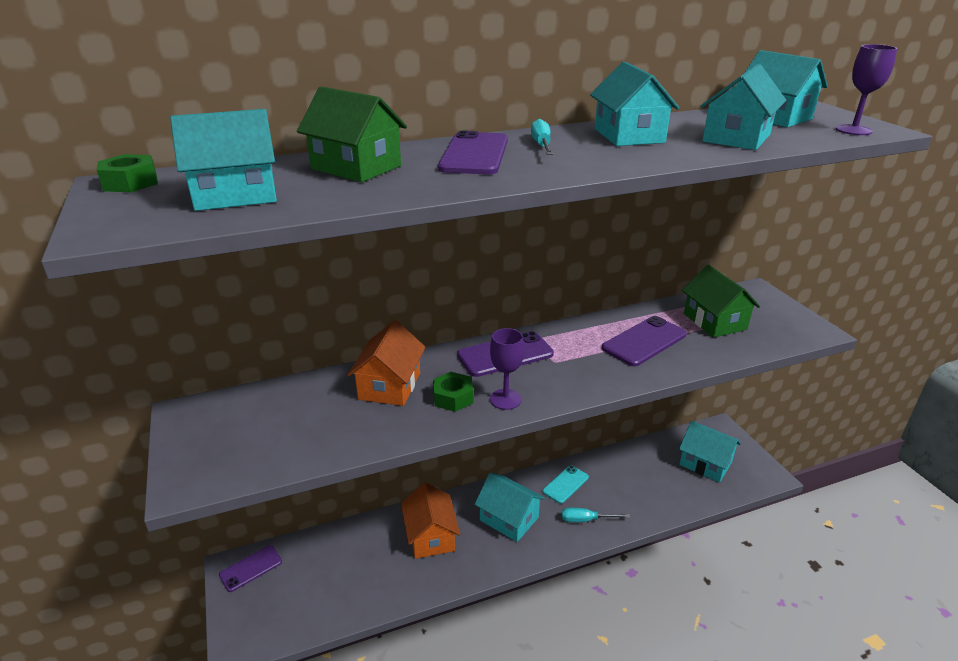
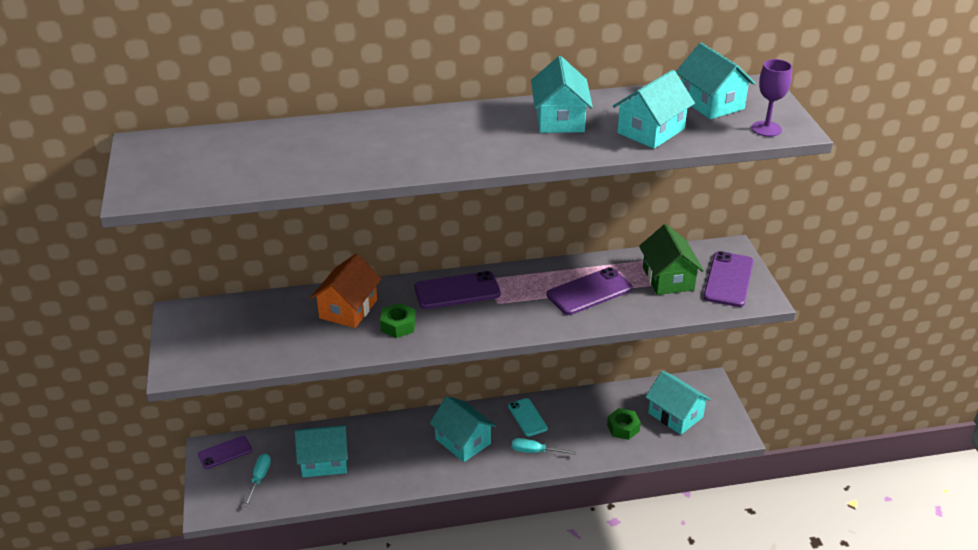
camera: 10 degrees right, 5 degrees up
(130, 183) = (153, 144): green nut -> green nut (623, 428)
(236, 195) = (226, 165): turquoise house -> turquoise house (324, 461)
(356, 167) = (320, 141): green house -> none
(430, 536) = (387, 447): orange house -> none
(474, 154) = (418, 133): purple phone -> purple phone (728, 279)
(505, 399) = (442, 332): purple goblet -> none
(541, 145) = (478, 126): turquoise screwdriver -> turquoise screwdriver (259, 478)
(565, 484) = (527, 417): turquoise phone -> turquoise phone turned 75 degrees counterclockwise

